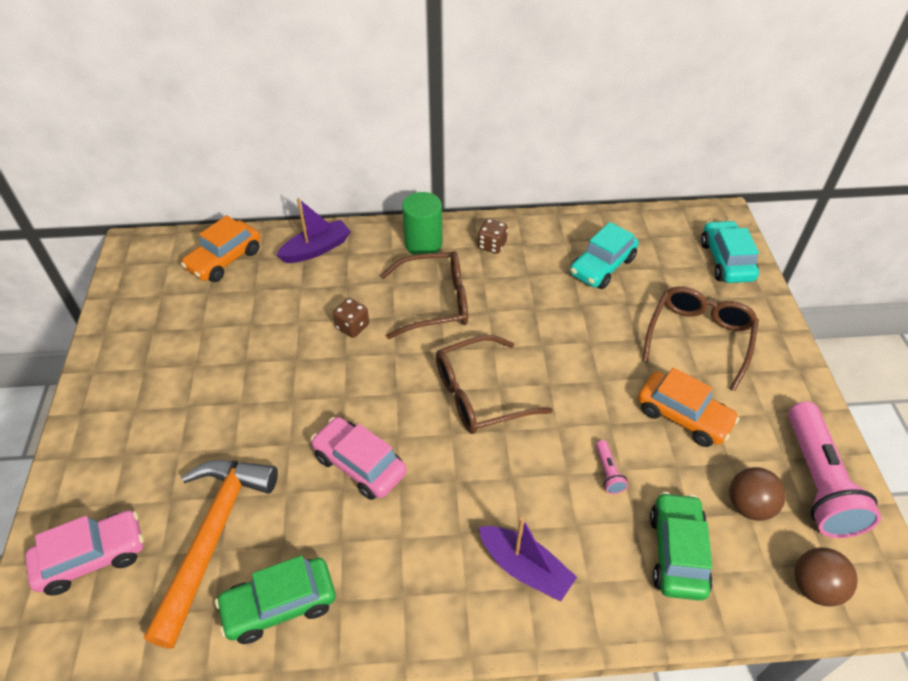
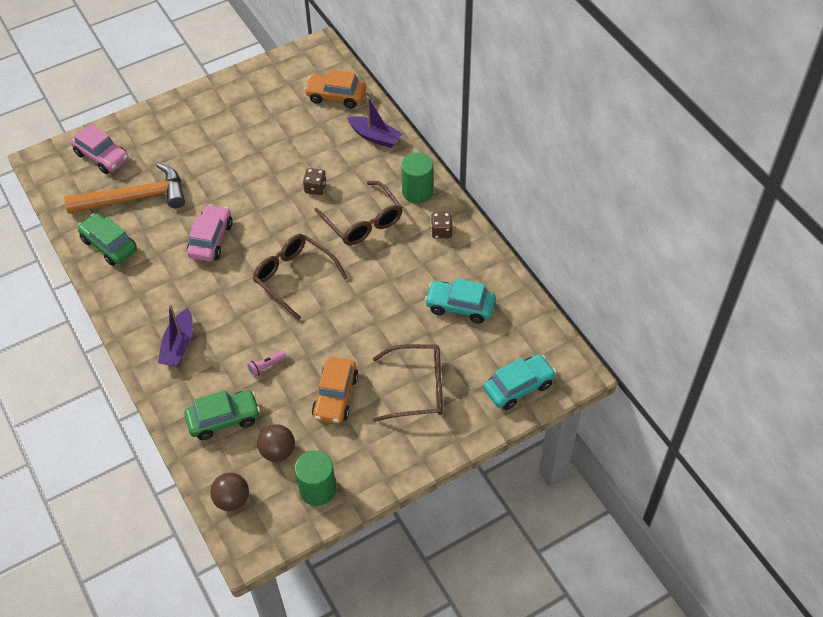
camera: 65 degrees right, 5 degrees up
(818, 482) = (317, 489): pink flashlight -> green cylinder

